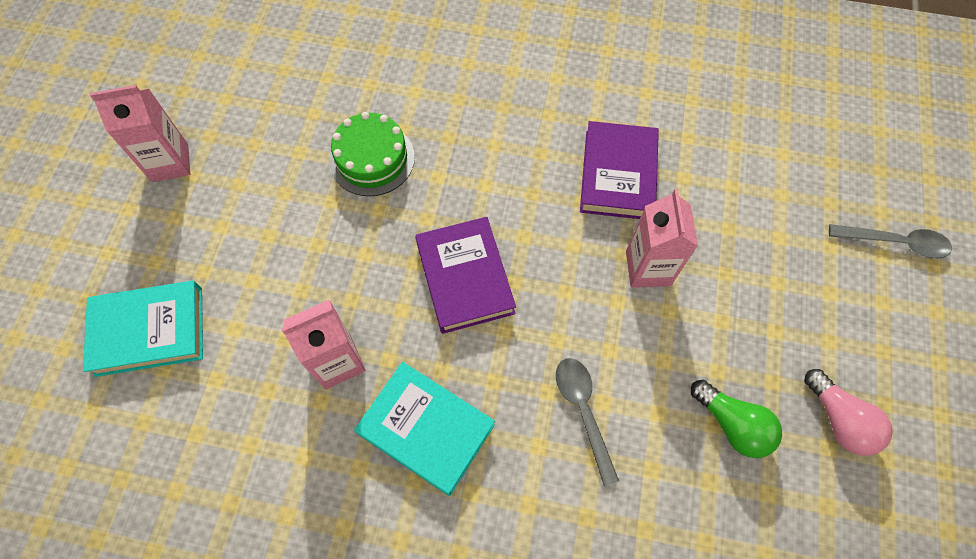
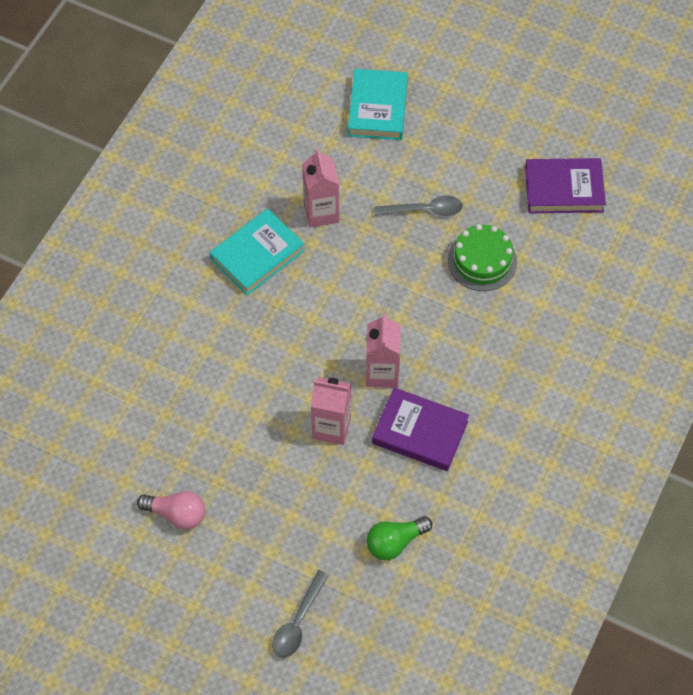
camera: 105 degrees right, 5 degrees down
(170, 163) = (513, 129): pink carton -> pink carton (382, 373)
(465, 278) = (360, 302): purple book -> purple book (564, 189)
(583, 411) = (238, 351): grey spoon -> grey spoon (425, 210)
(732, 424) = (197, 442): green light bulb -> green light bulb (395, 542)
(839, 420) = (176, 514): pink light bulb -> pink light bulb turned 150 degrees counterclockwise

